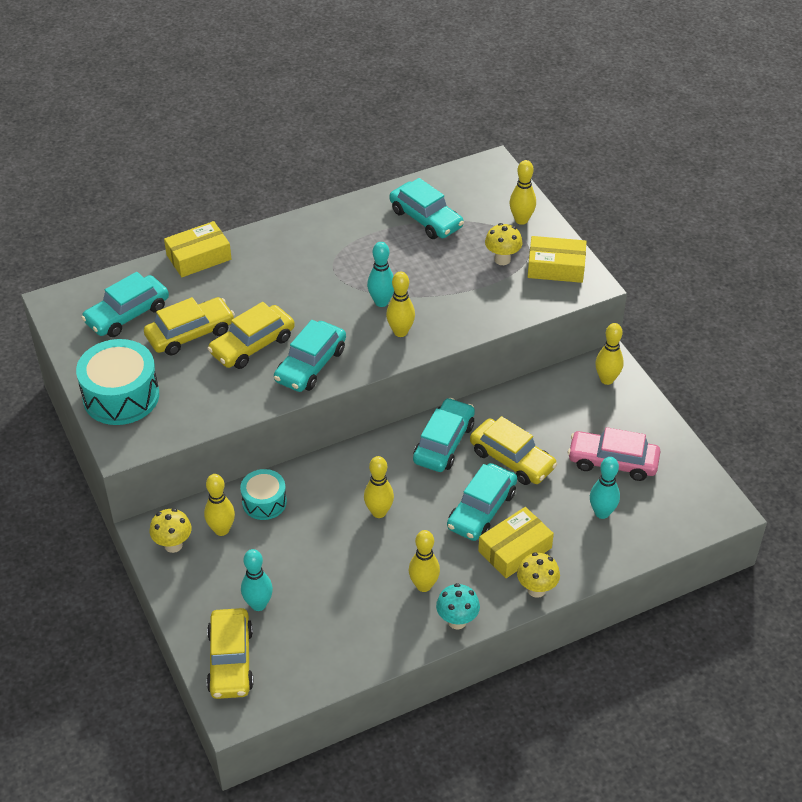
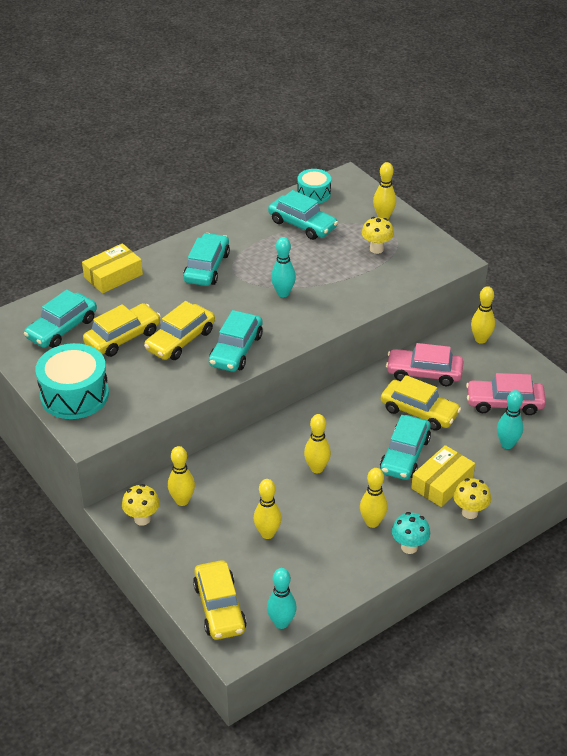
camera: 10 degrees left, 5 degrees down
(258, 604) = (231, 557): turquoise bowling pin -> turquoise bowling pin (281, 623)
(264, 502) = (214, 473): turquoise drum -> turquoise drum (314, 194)
(400, 332) = (306, 315): yellow bowling pin -> yellow bowling pin (267, 533)
(444, 443) = (357, 406): turquoise car -> turquoise car (207, 267)
(530, 413) = (424, 373): none -> pink car
(556, 267) = (423, 250): yellow box -> none

